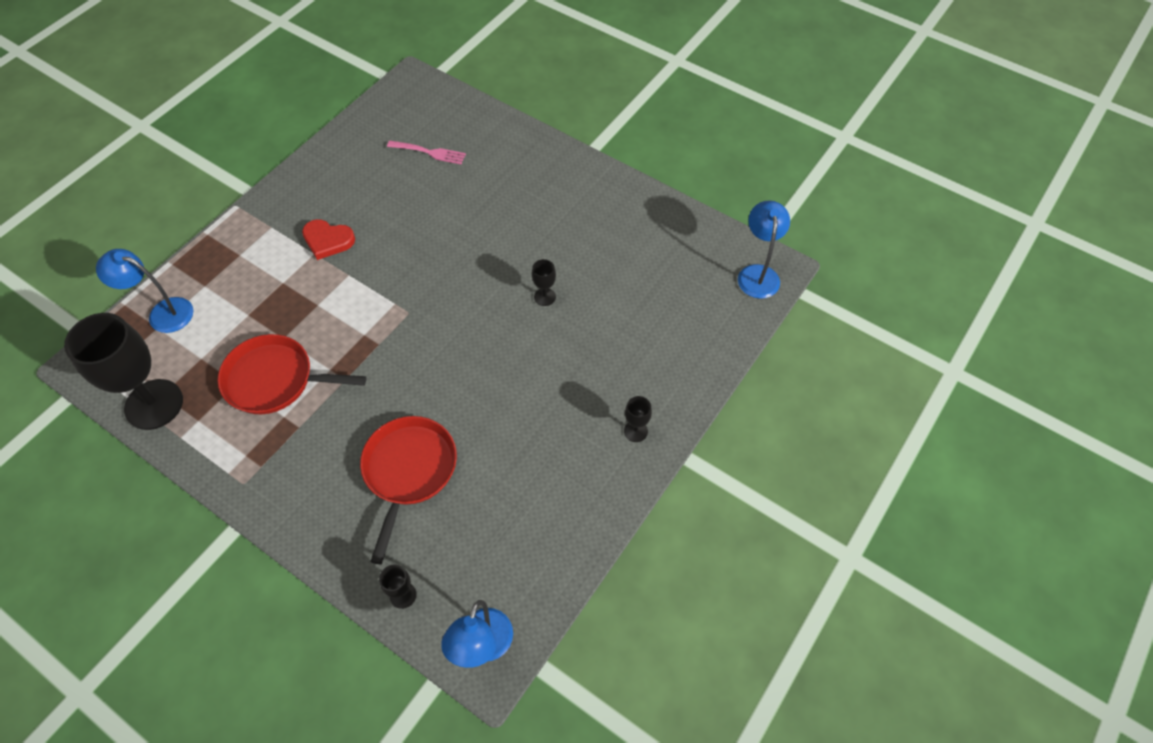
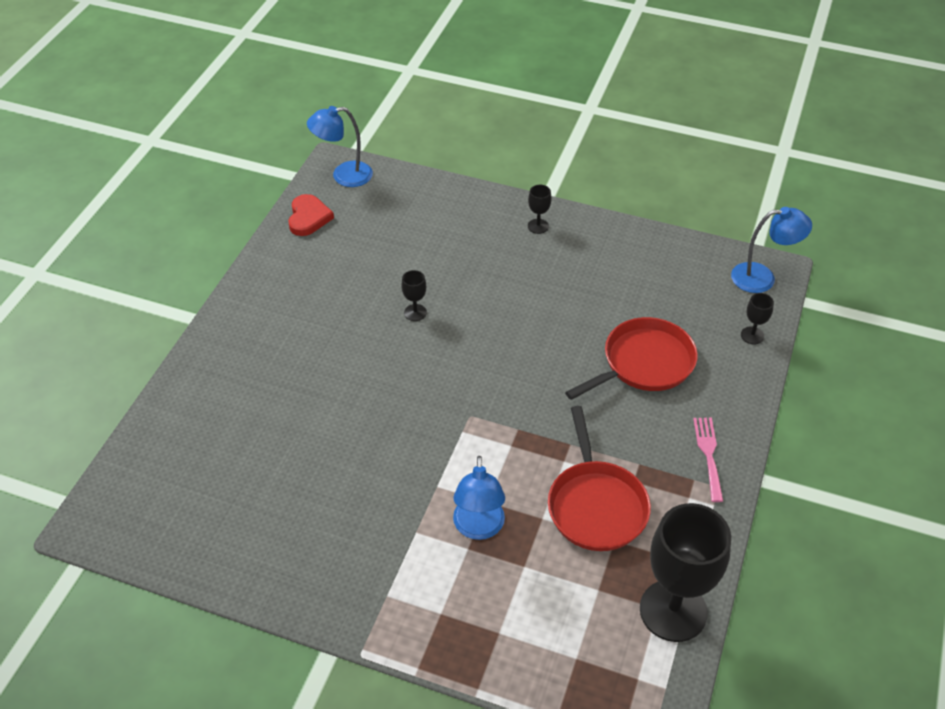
camera: 105 degrees left, 10 degrees down
(162, 313) = (554, 662): blue lamp -> blue lamp (478, 528)
(328, 240) = (393, 524): red heart -> red heart (308, 217)
(409, 471) = (644, 363): red pan -> red pan turned 150 degrees clockwise
(430, 152) = (226, 465): pink fork -> pink fork (708, 454)

